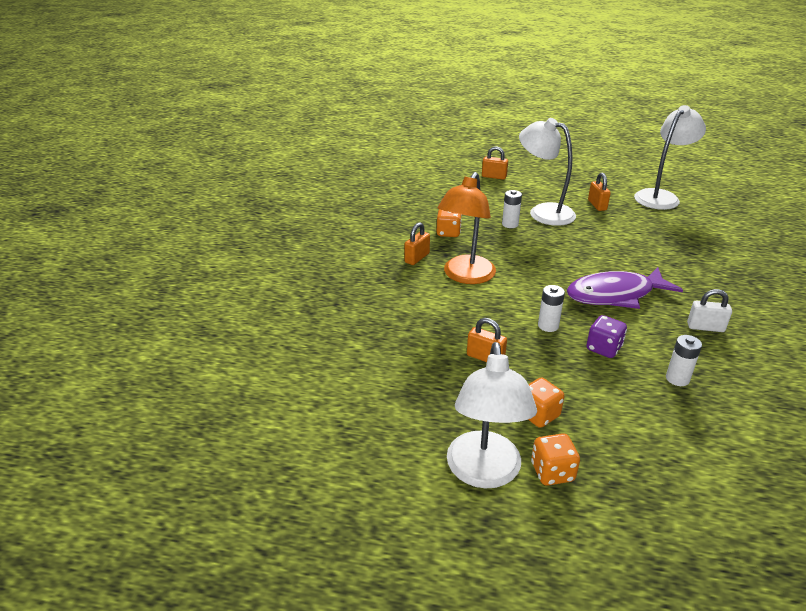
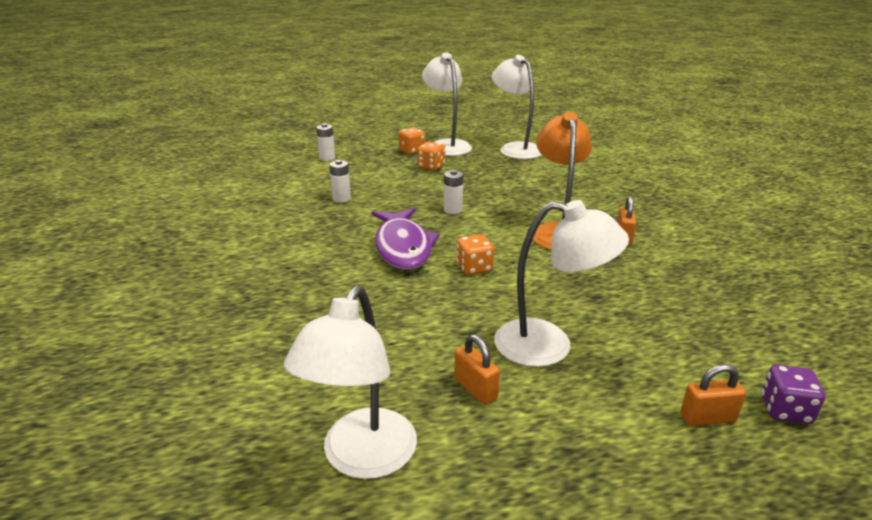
camera: 155 degrees right, 5 degrees down
(382, 425) = (515, 148): none -> white lamp
(448, 233) = (632, 274): orange dice -> orange dice (474, 268)
(485, 357) = (485, 183): orange padlock -> none
(510, 224) = (574, 308): white battery -> white battery (327, 158)
(603, 348) = (401, 205): purple dice -> purple dice (785, 410)
(615, 295) = (403, 247): purple fish -> purple fish turned 120 degrees clockwise
(705, 327) = (313, 237): white padlock -> none

